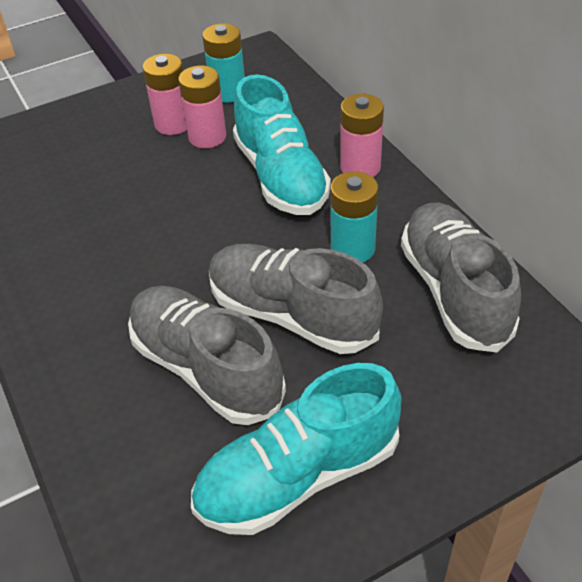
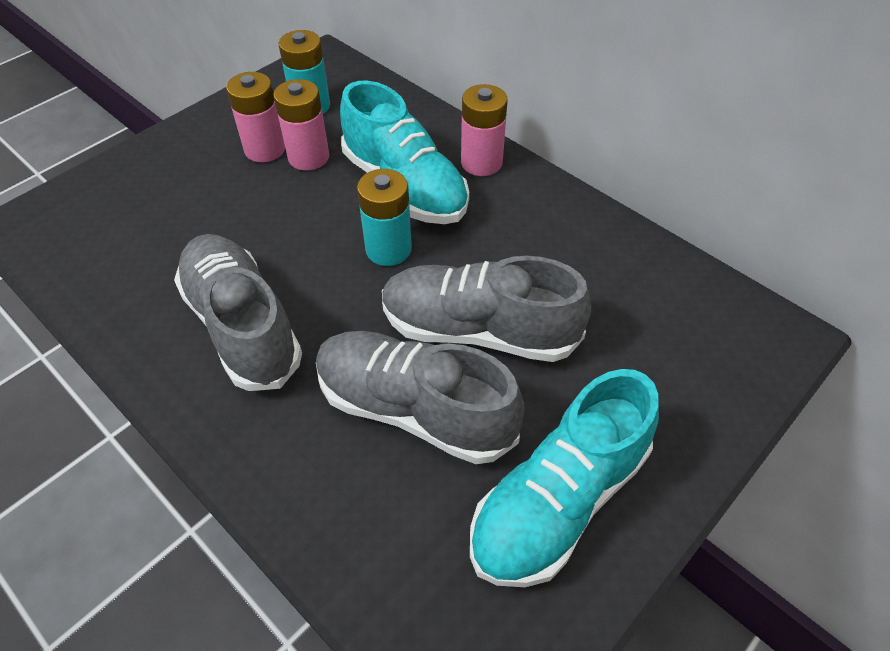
camera: 20 degrees left, 5 degrees up
(353, 248) = (510, 248): turquoise battery -> turquoise battery (388, 249)
(454, 291) = (626, 271): grey shoe -> grey shoe (242, 326)

